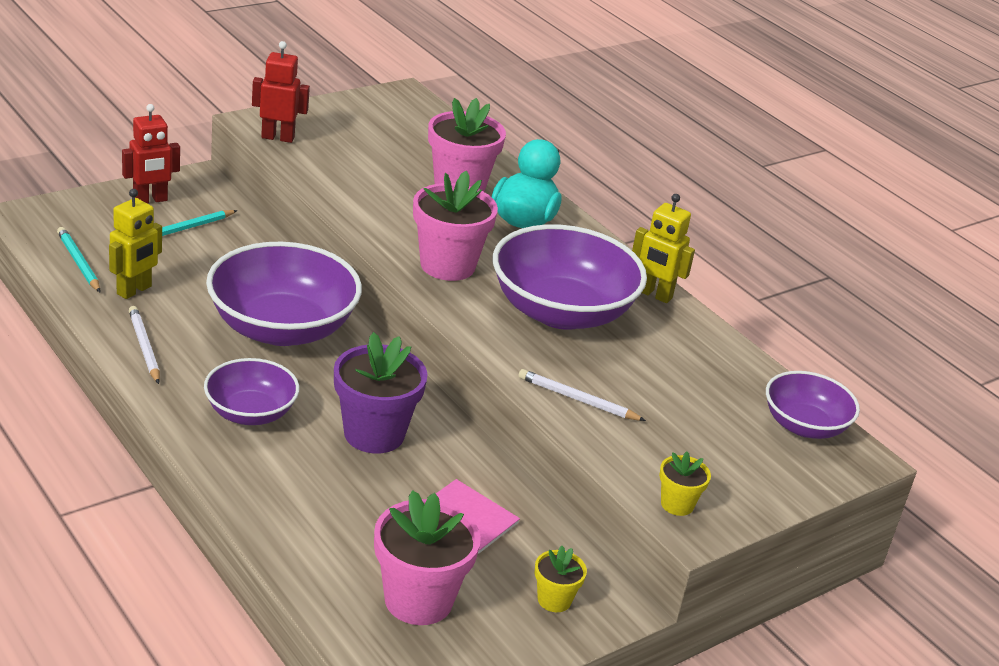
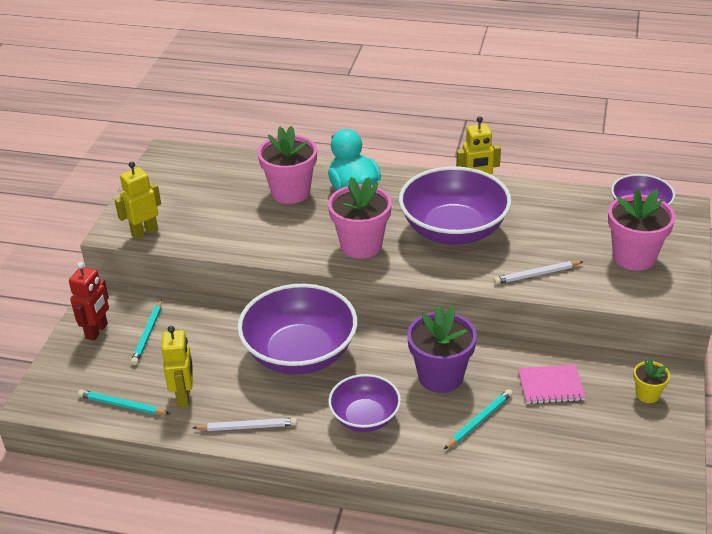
camera: 35 degrees left, 5 degrees up
(144, 347) = (247, 427): white pencil -> white pencil turned 150 degrees clockwise
(278, 137) = (144, 232): red robot -> yellow robot
(346, 491) = (479, 420): none -> turquoise pencil
(418, 600) = (598, 449): pink flower pot -> pink flower pot (634, 257)
(677, 504) = (658, 296): yellow flower pot -> none

